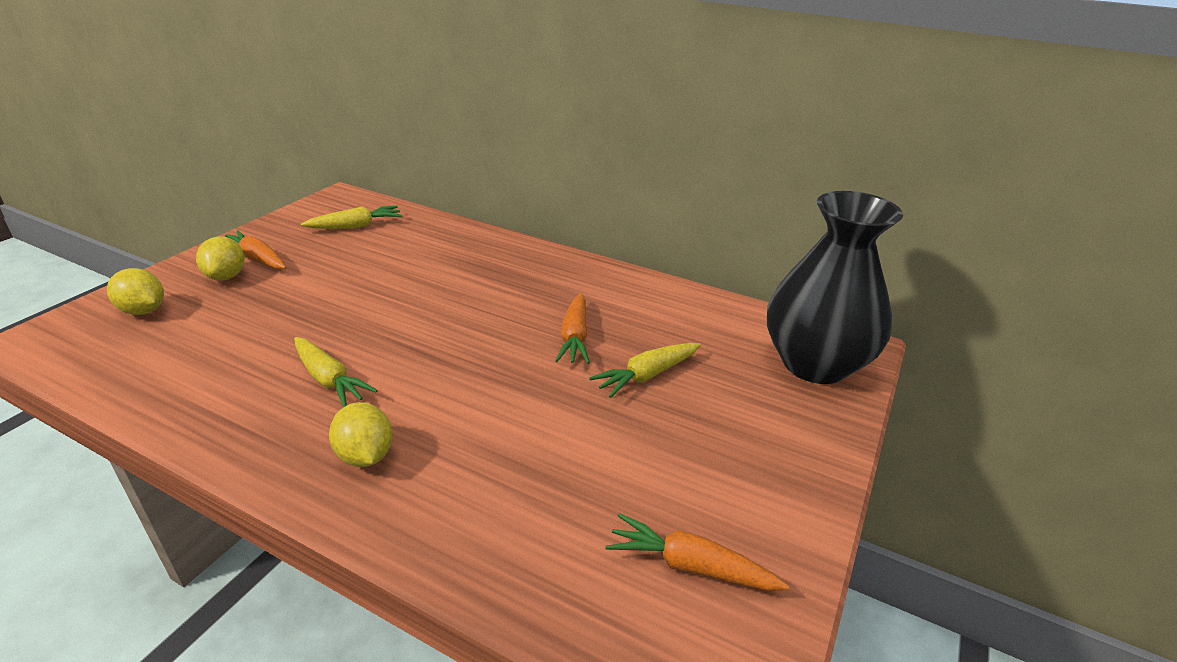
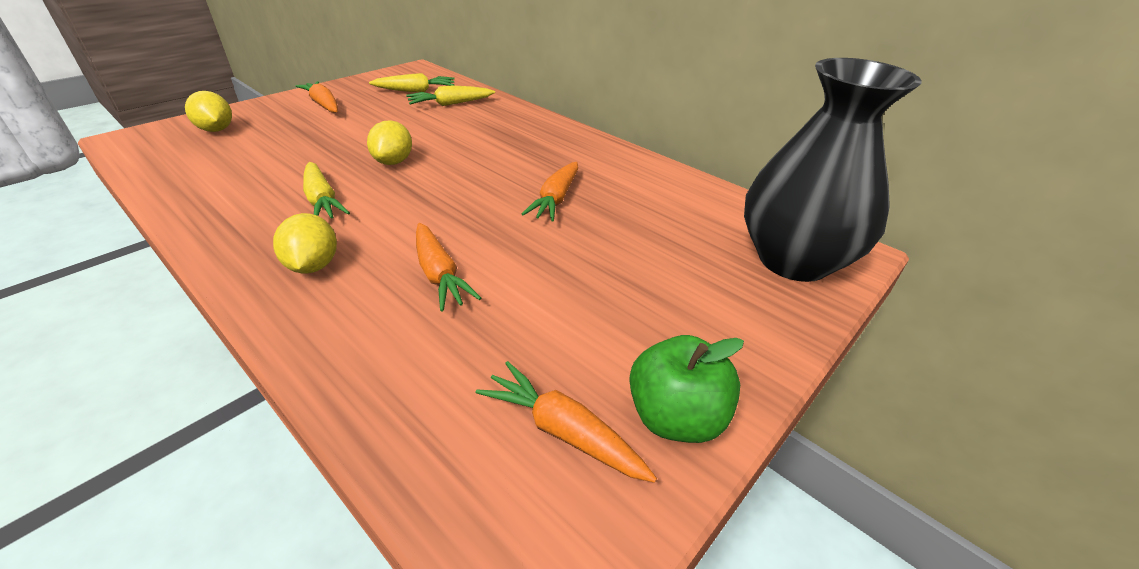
camera: 15 degrees right, 5 degrees up
(226, 276) = (293, 114): yellow lemon -> yellow lemon (393, 162)
(502, 440) = (439, 275): none -> orange carrot
(646, 376) = (608, 242): yellow carrot -> yellow carrot (450, 104)
(776, 531) = (675, 417): none -> green apple

